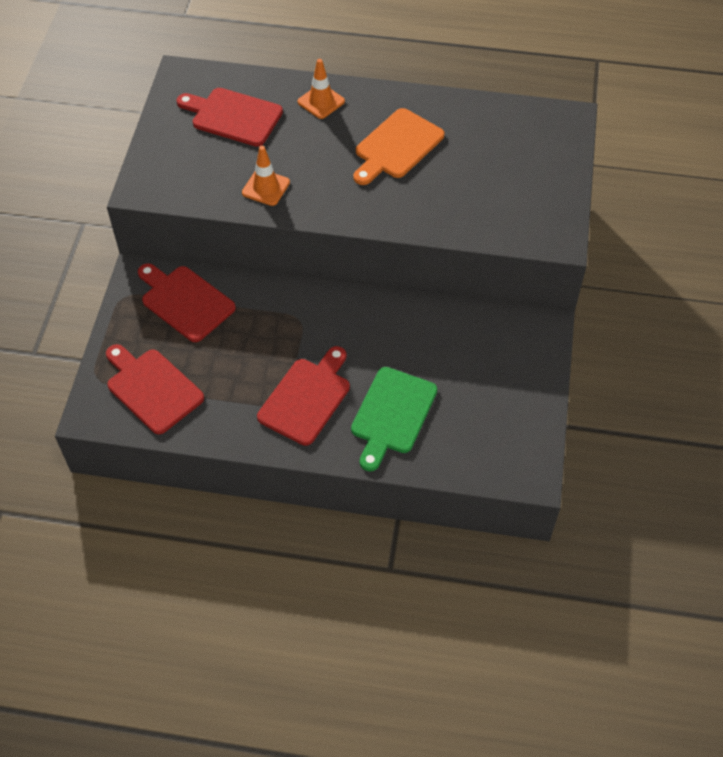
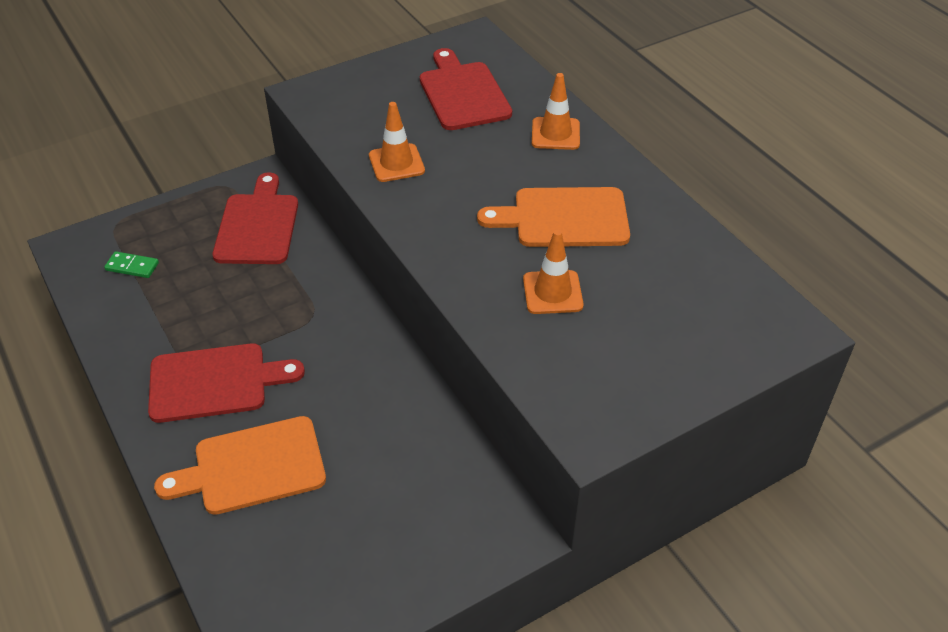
camera: 50 degrees right, 10 degrees down
(152, 388) = (132, 266): red cutting board -> green domino
(392, 414) = (252, 467): green cutting board -> orange cutting board
(449, 190) = (552, 292): none -> orange traffic cone

